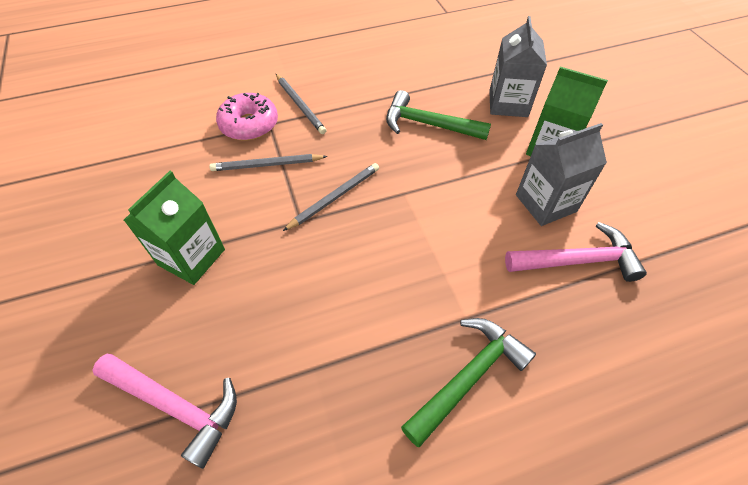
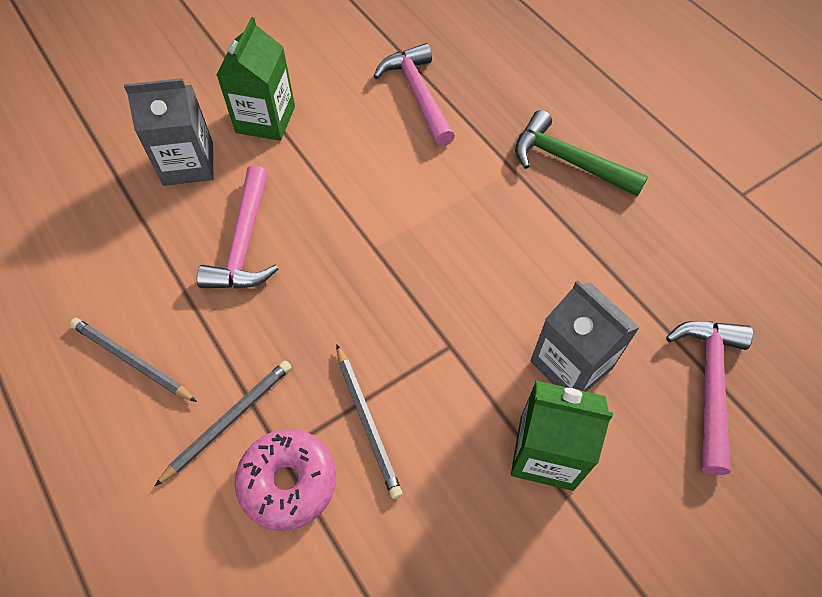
camera: 105 degrees left, 5 degrees up
(335, 197) = (401, 319): grey pencil -> grey pencil (131, 361)
(428, 124) = (244, 243): green hammer -> pink hammer
(545, 203) = (351, 120): grey carton -> grey carton (571, 365)

